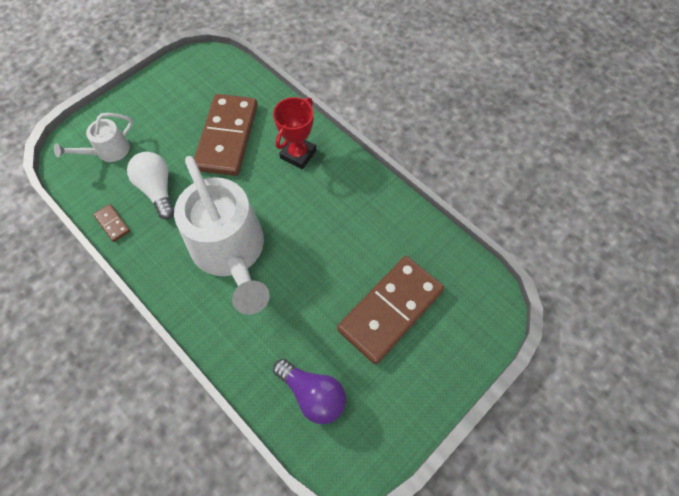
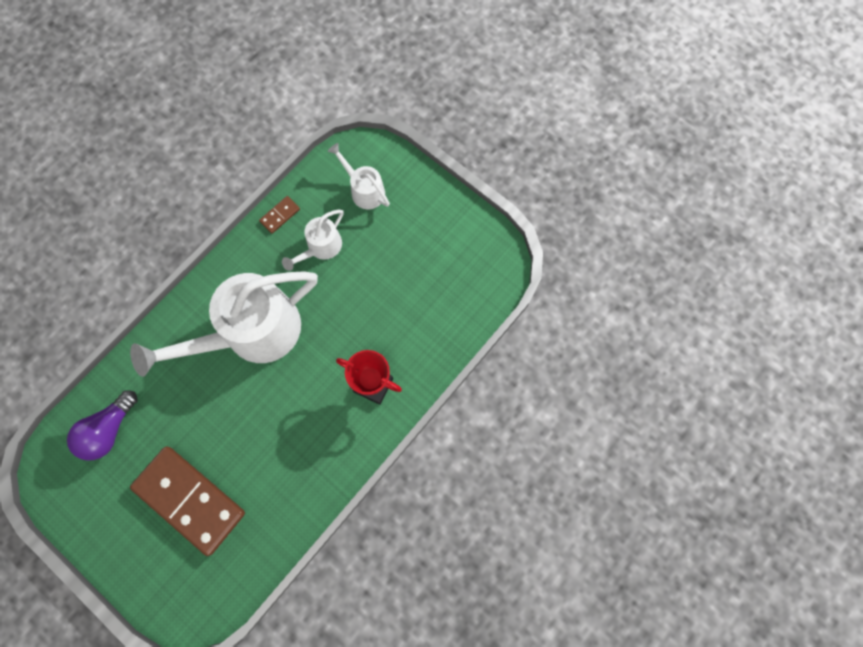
camera: 85 degrees right, 10 degrees up
(157, 189) = (320, 248): white light bulb -> white watering can
(227, 137) = (391, 305): brown domino -> none

